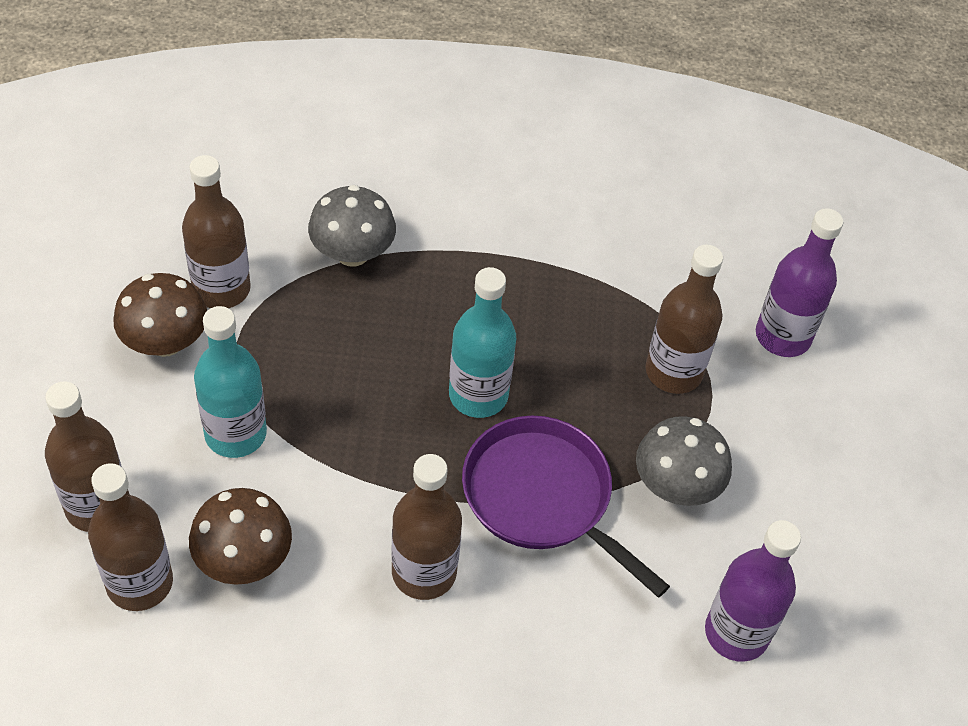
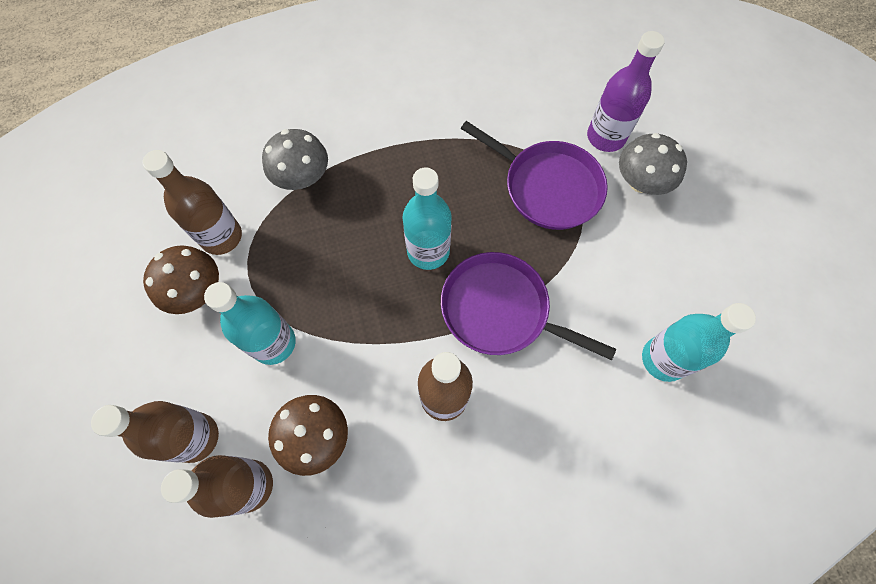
camera: 15 degrees left, 15 degrees up
(673, 372) = (548, 187): brown bottle -> purple pan
(676, 485) = (582, 268): grey mushroom -> grey mushroom (641, 182)
(736, 633) = (663, 359): purple bottle -> turquoise bottle

